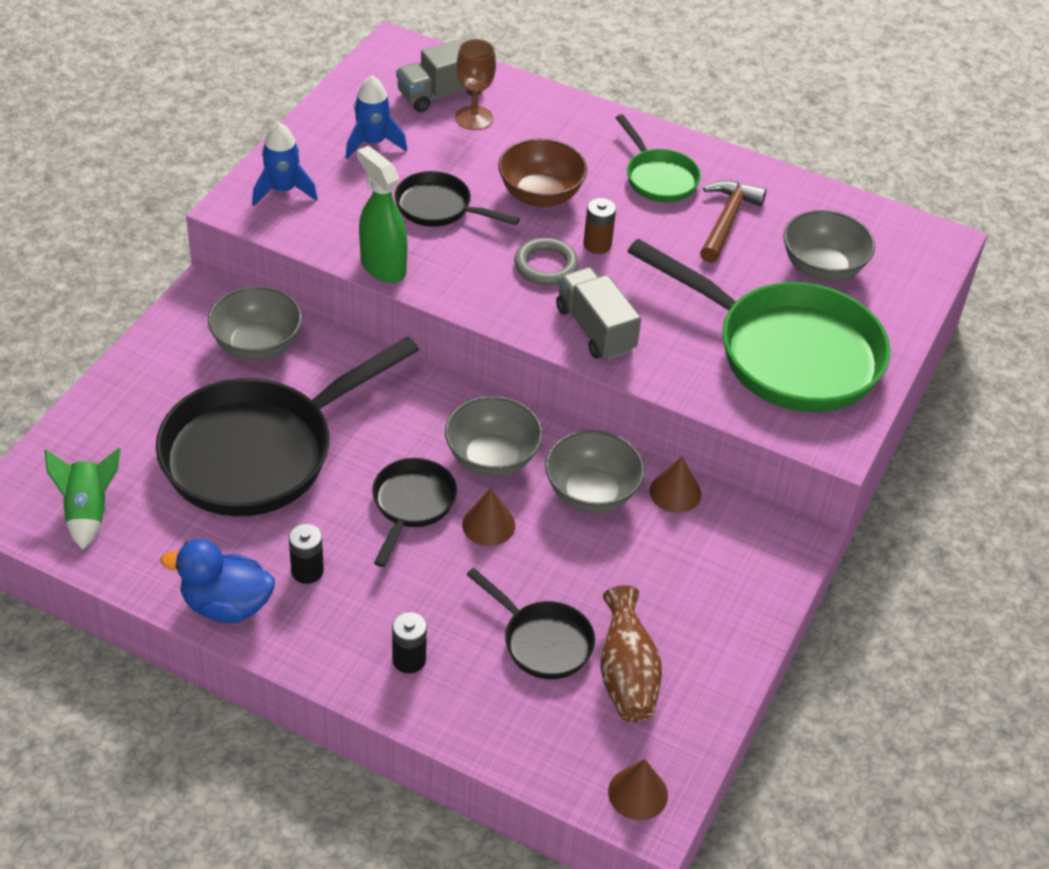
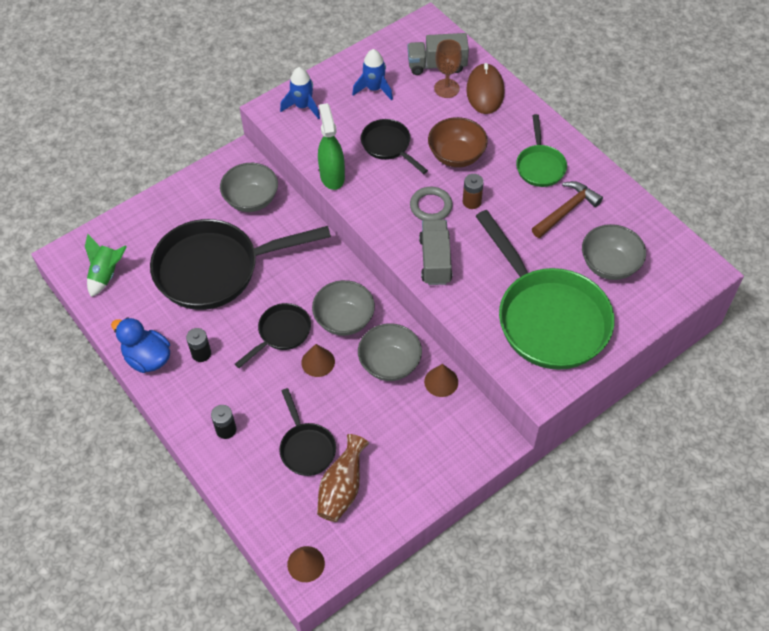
camera: 30 degrees right, 10 degrees up
(528, 108) = (485, 91): none -> brown mouse

